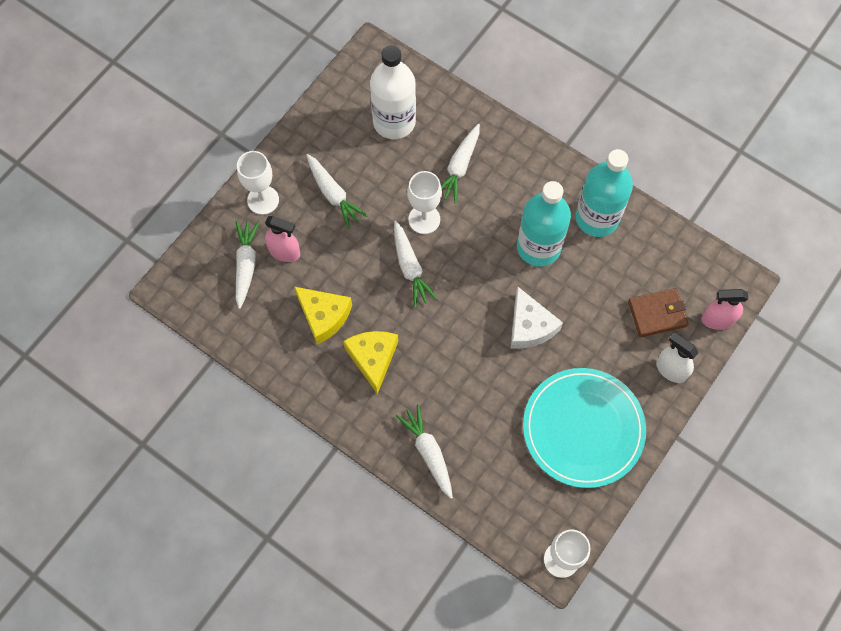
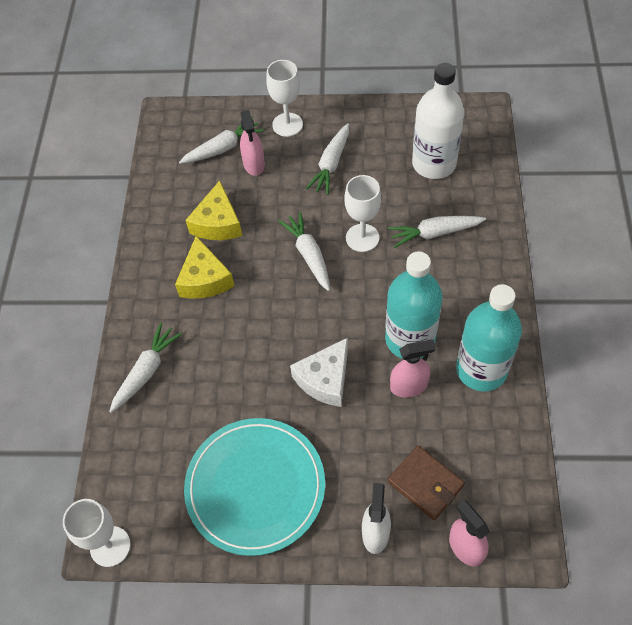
camera: 60 degrees right, 10 degrees down
(373, 358) = (204, 279): yellow cheese -> yellow cheese turned 120 degrees clockwise
(410, 268) = (309, 255): white carrot -> white carrot turned 120 degrees clockwise
(576, 274) = (409, 386): none -> pink spray bottle

